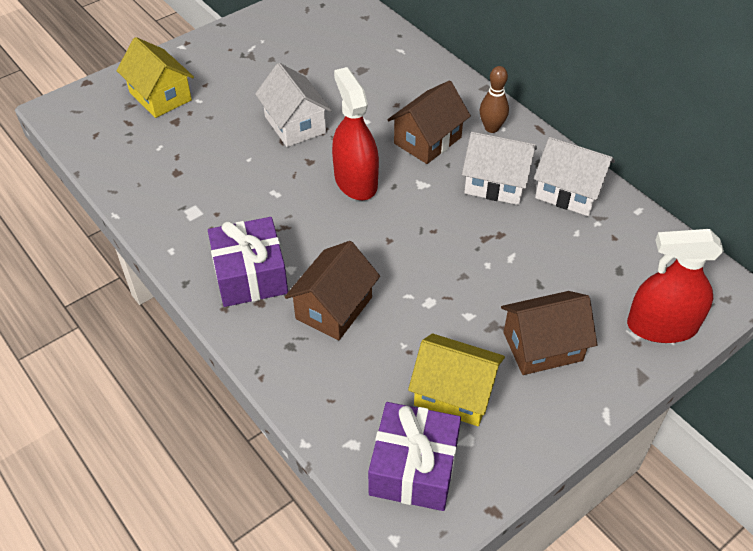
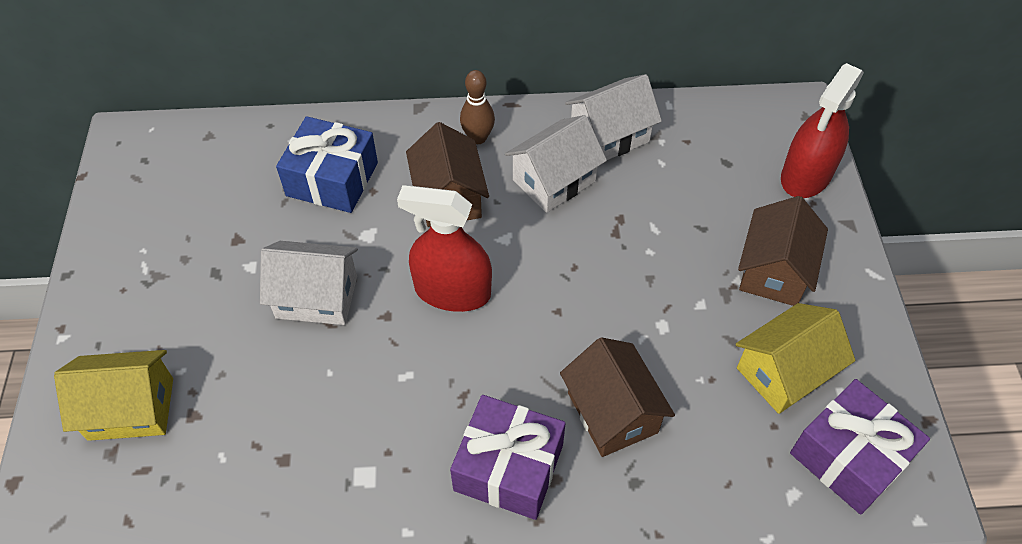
camera: 55 degrees left, 5 degrees up
(387, 83) = (332, 179): none -> blue gift

